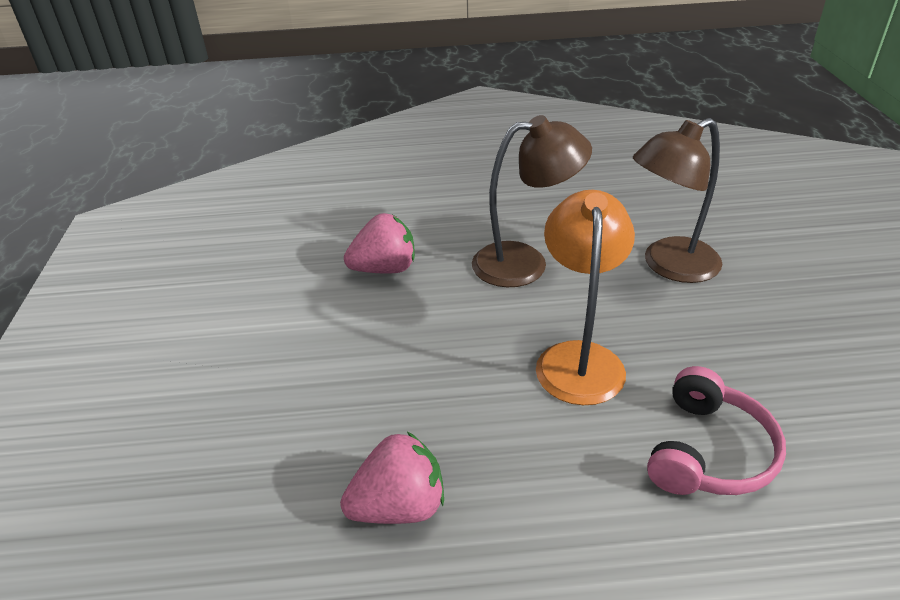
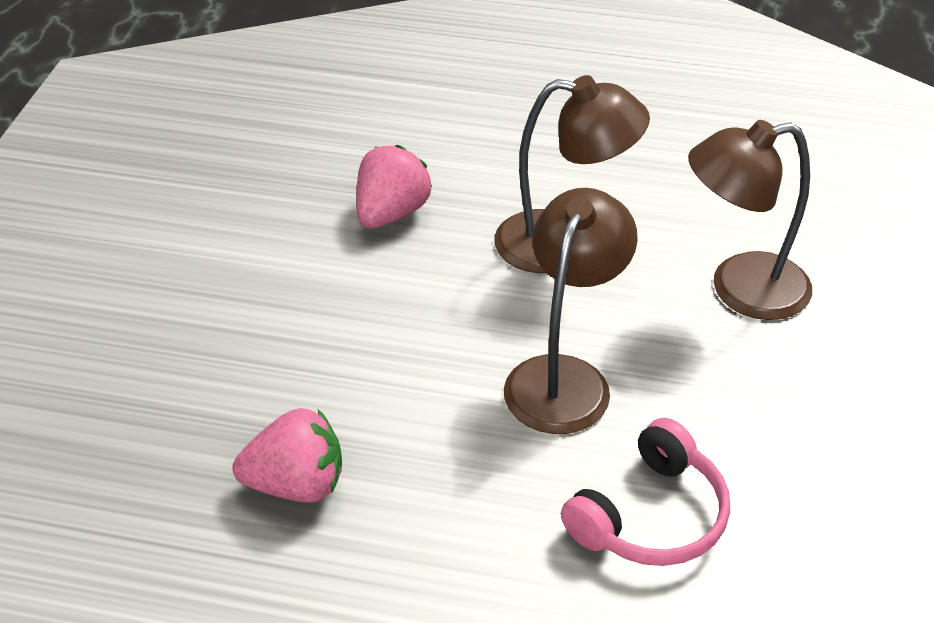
camera: 15 degrees right, 5 degrees up
(384, 269) = (391, 213): pink strawberry -> pink strawberry turned 60 degrees counterclockwise
(579, 358) = (564, 377): orange lamp -> brown lamp

